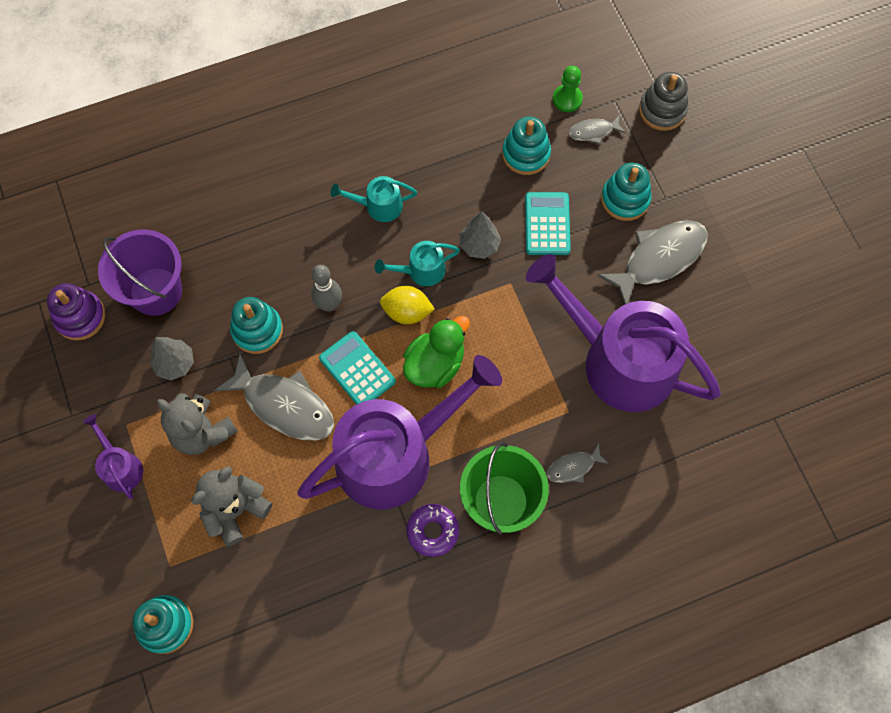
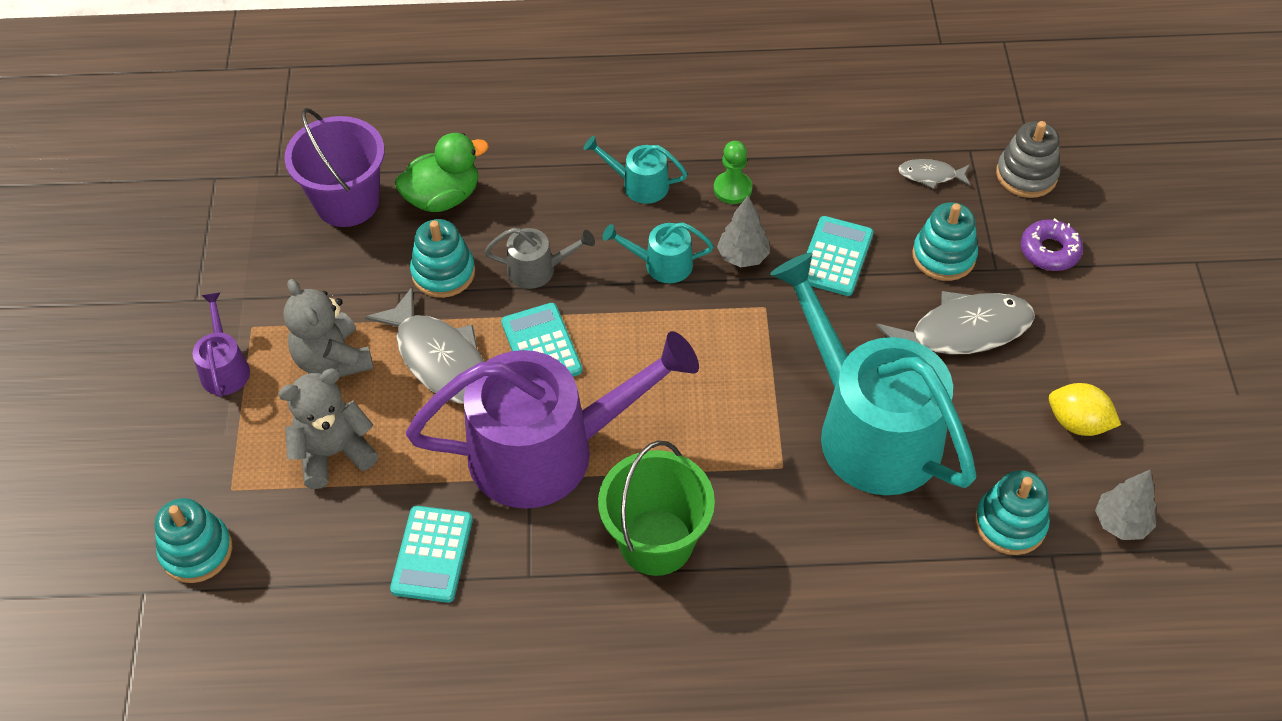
camera: 20 degrees right, 15 degrees down
(80, 317) = (252, 204): purple stacking toy -> none
(175, 364) = (335, 280): grey tree -> grey tree (1121, 523)
(329, 304) = (538, 269): grey bowling pin -> grey watering can
(343, 567) = (432, 554): none -> turquoise calculator
(407, 312) = (626, 302): yellow lemon -> yellow lemon (1077, 423)
(432, 531) = (558, 549): purple donut -> purple donut (1049, 251)
(435, 364) = (637, 367): green duck -> green duck (443, 197)
(526, 154) = (838, 177): turquoise stacking toy -> turquoise stacking toy (1010, 523)
(567, 99) = (911, 134): green pawn -> green pawn (732, 189)
(573, 467) = (764, 531): grey fish -> none
(619, 360) = (869, 428): purple watering can -> turquoise watering can

